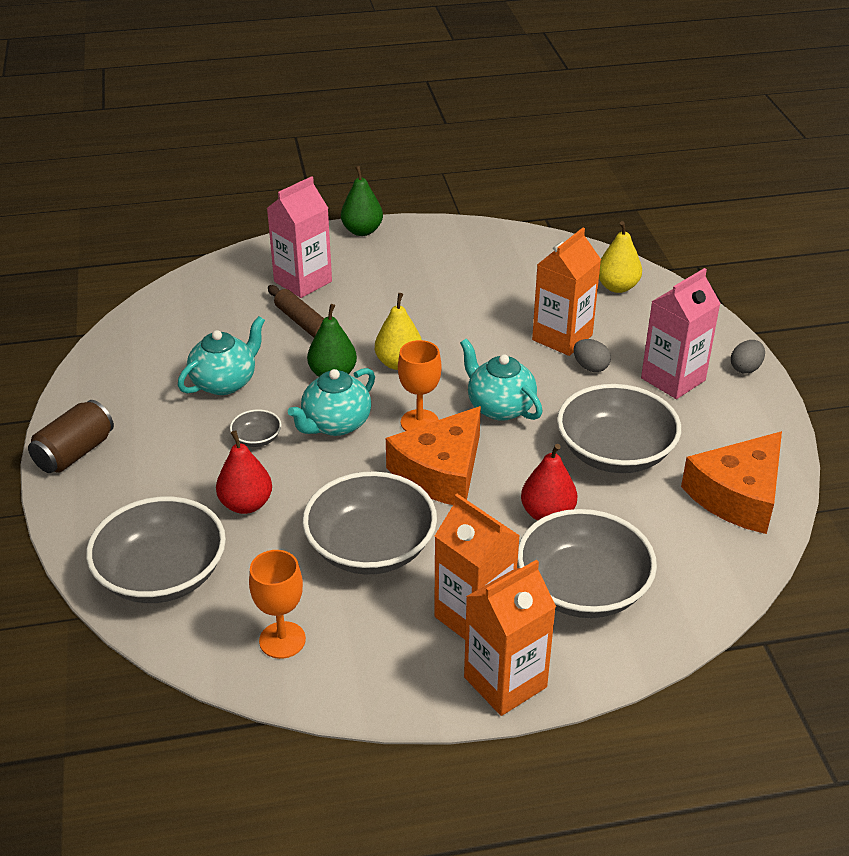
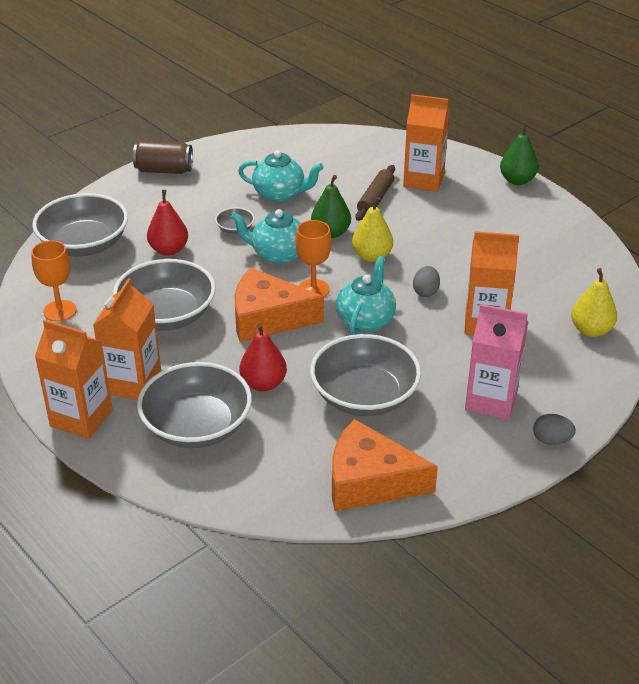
camera: 60 degrees right, 0 degrees up
(303, 281) = (423, 180): pink carton -> orange carton
(590, 367) = (461, 350): grey egg -> grey egg (425, 292)

